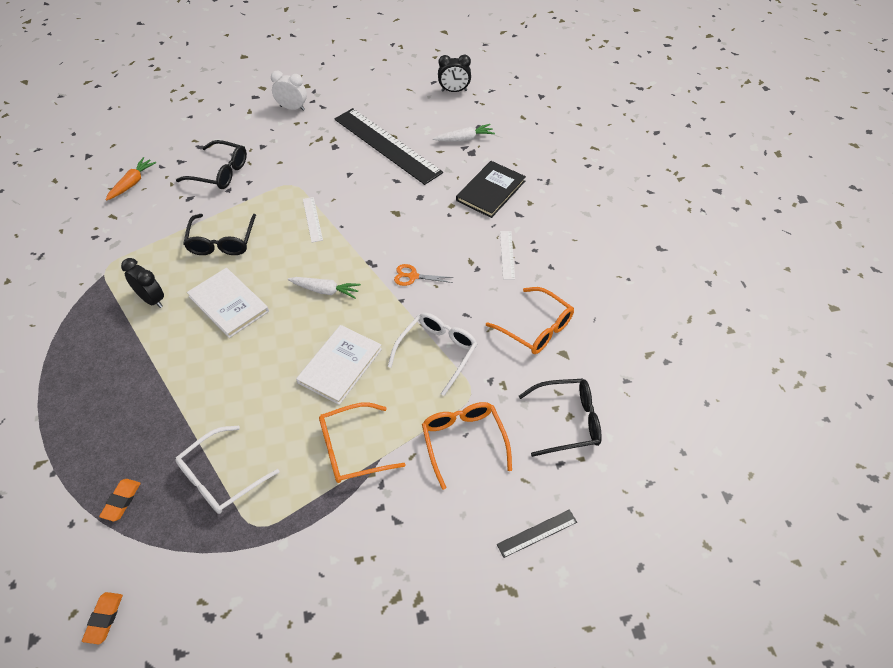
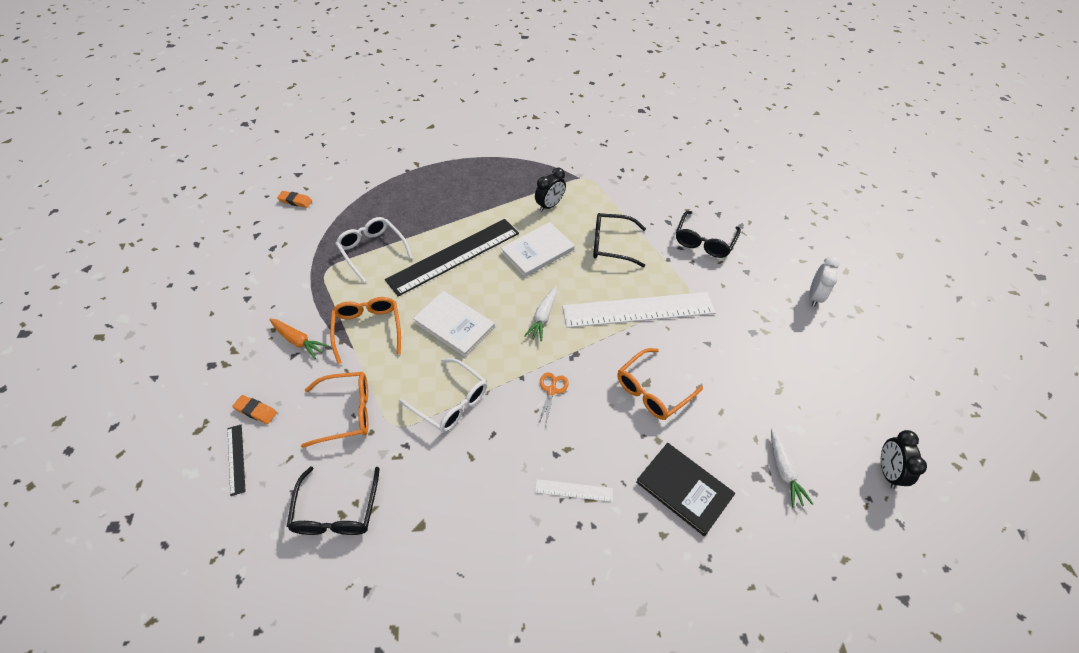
camera: 95 degrees right, 0 degrees up
(121, 501) = (373, 202): orange eraser -> orange eraser (256, 411)
(132, 183) = (686, 185): orange carrot -> orange carrot (298, 341)
(312, 219) = (638, 310): white ruler -> white ruler, size x2.39
(387, 145) = (760, 382): black ruler -> black ruler (454, 256)
(536, 328) = (460, 503): orange glasses -> orange glasses (652, 390)

